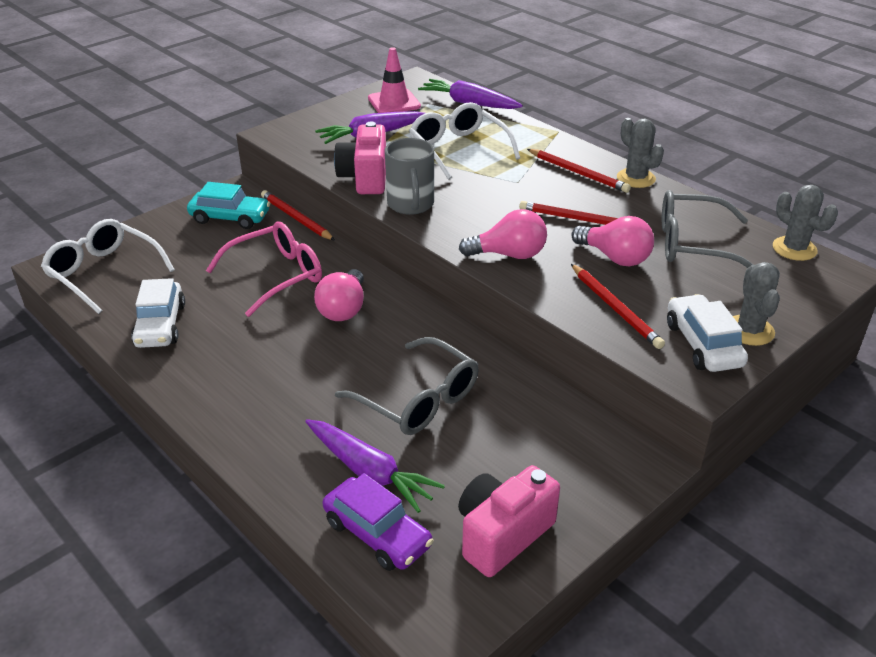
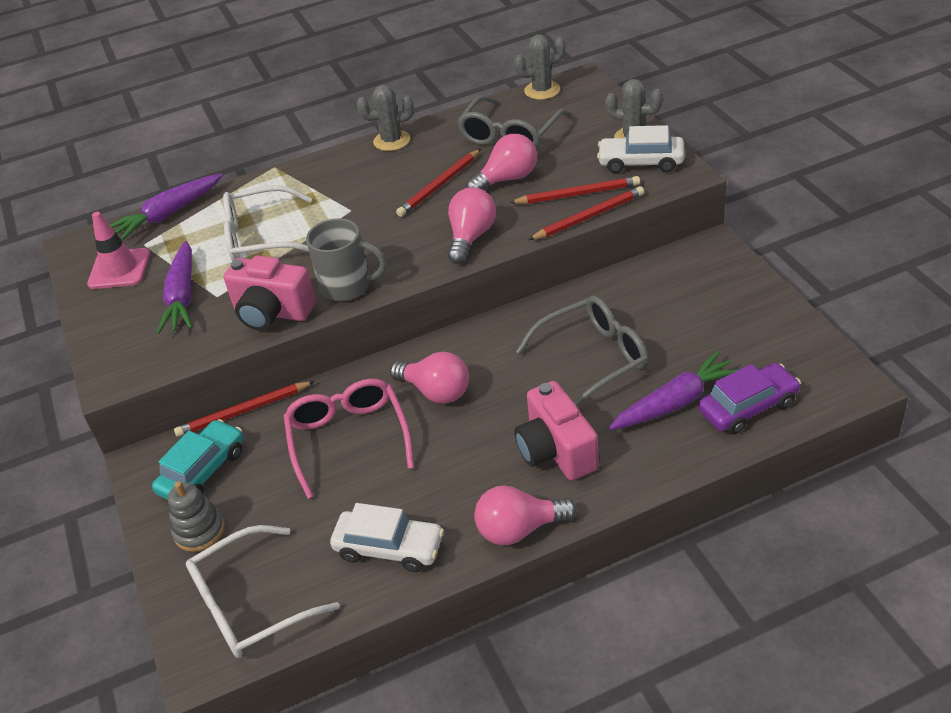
camera: 65 degrees left, 5 degrees up
(172, 232) = (199, 531): none -> grey stacking toy
(186, 393) = (519, 529): none -> pink light bulb
(502, 534) = (765, 335): pink camera -> pink camera (556, 451)
(578, 173) = (360, 170): red pencil -> red pencil (589, 216)

